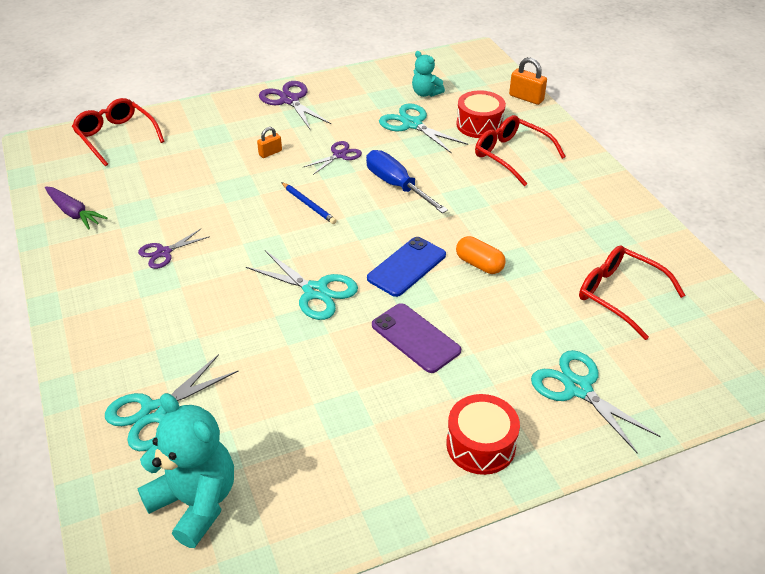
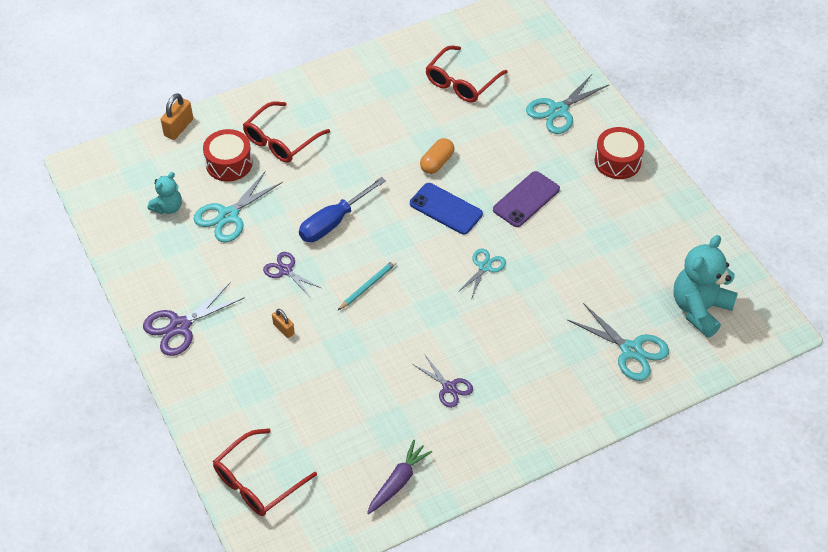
camera: 95 degrees left, 10 degrees up
(308, 205) = (368, 286): blue pencil -> turquoise pencil
(315, 291) = (484, 267): turquoise scissors -> turquoise scissors, size x0.63

